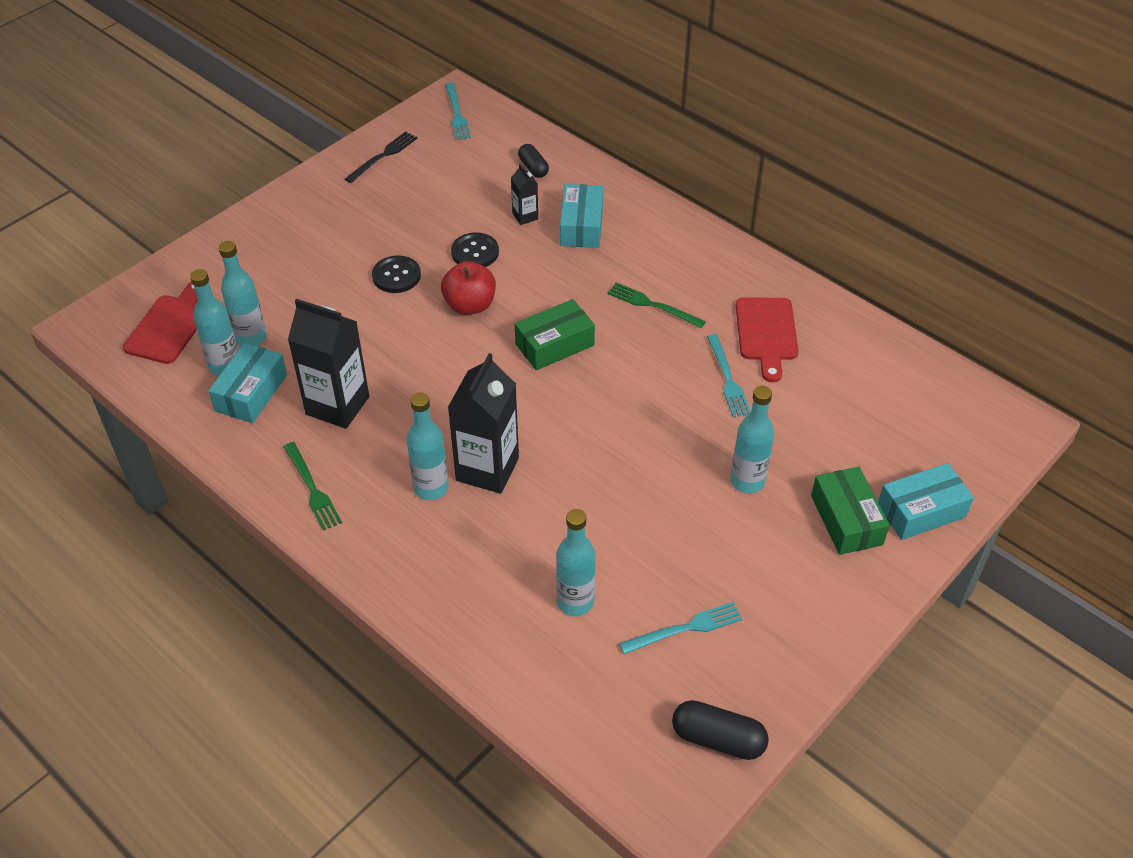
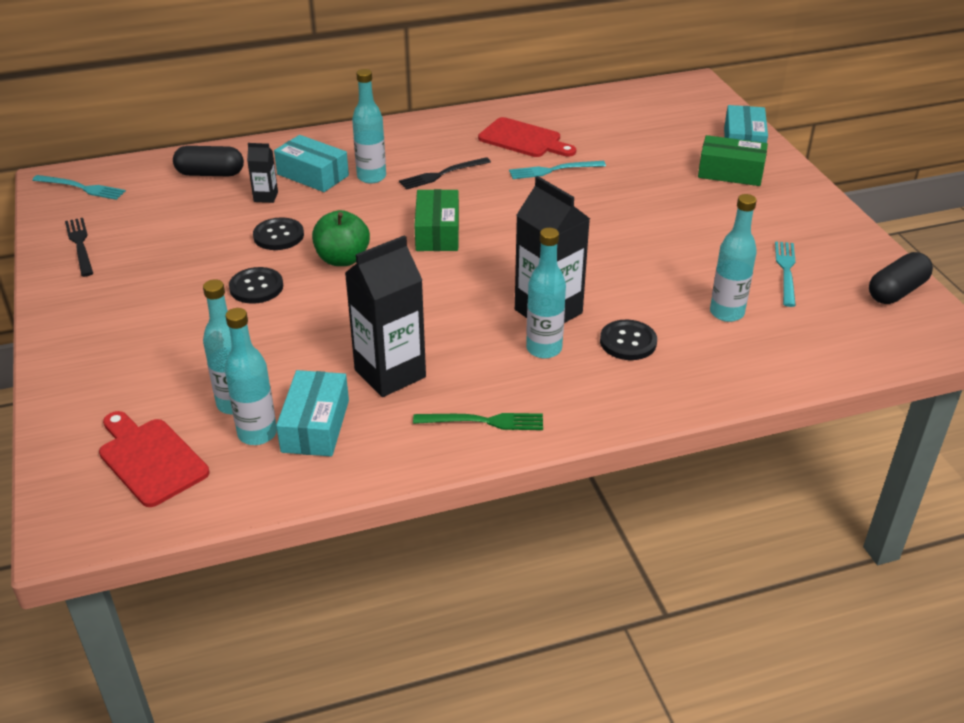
camera: 60 degrees left, 10 degrees down
(251, 393) = (315, 426): turquoise box -> turquoise box turned 45 degrees clockwise
(470, 305) = (342, 259): red apple -> green apple
(479, 542) = (628, 342): none -> black button
(533, 168) = (210, 174): black capsule -> black capsule, size x1.50
(653, 305) = (442, 174): green fork -> black fork
(727, 379) = (553, 170): turquoise fork -> turquoise fork turned 150 degrees clockwise
(747, 481) = (663, 197): turquoise bottle -> turquoise bottle (371, 177)

